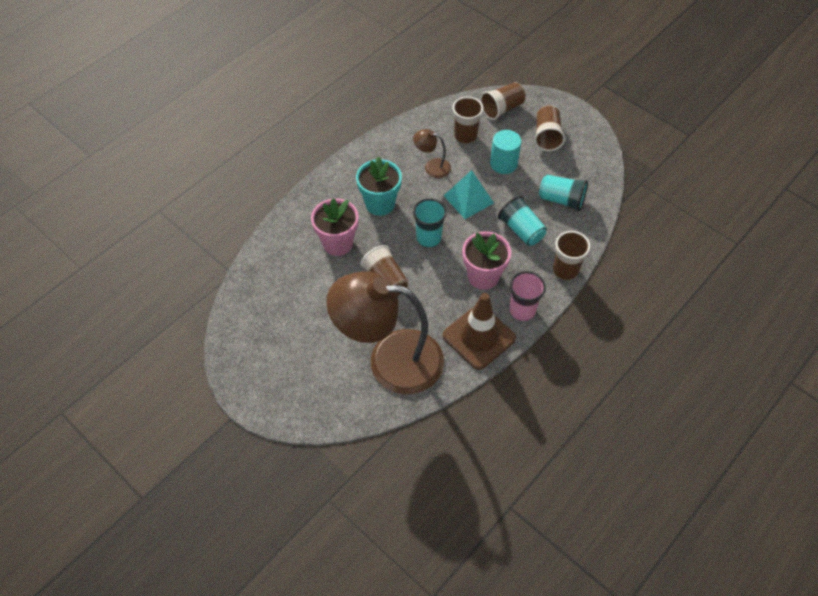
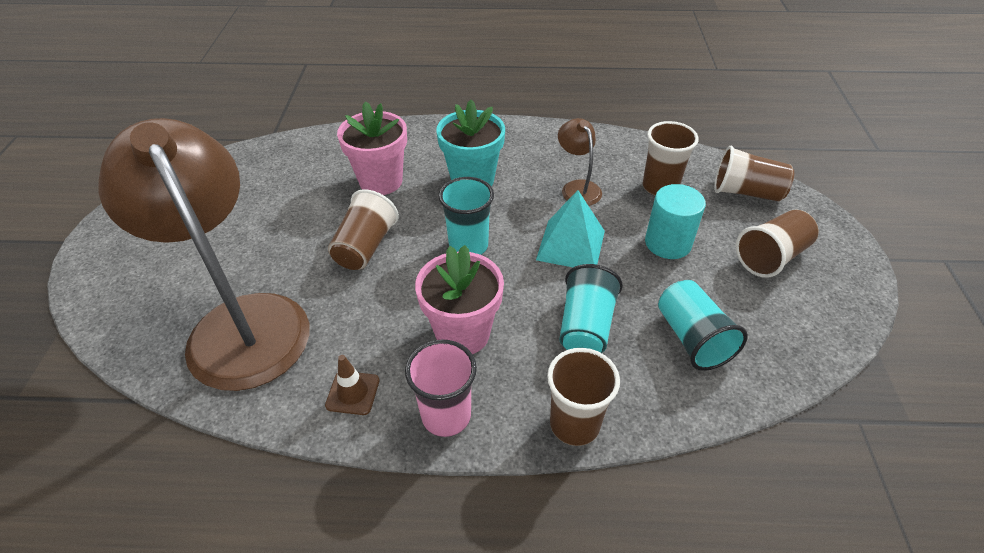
camera: 50 degrees right, 10 degrees down
(479, 337) = (353, 393): brown traffic cone -> brown traffic cone, size x0.46

